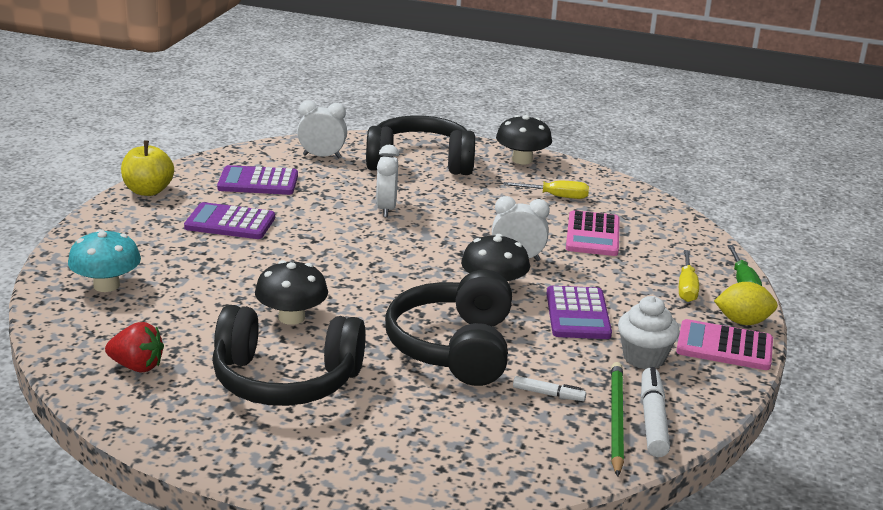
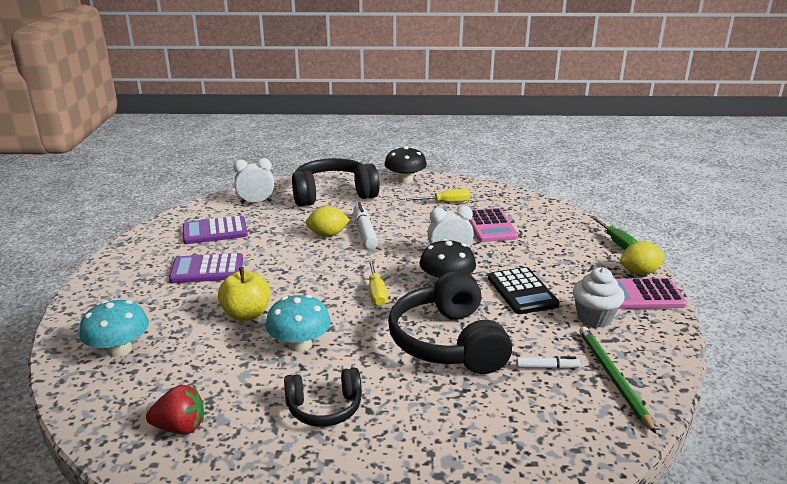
camera: 15 degrees left, 0 degrees up
(148, 191) = (124, 255): yellow apple -> yellow apple (246, 314)
(285, 380) = (324, 408): black headphones -> black headphones, size x0.56
(291, 317) = (300, 344): black mushroom -> turquoise mushroom
(386, 209) = (327, 234): white clock -> yellow lemon
(577, 314) = (522, 291): purple calculator -> black calculator
(652, 420) = (639, 371): white marker -> white marker (365, 232)
(686, 288) = (582, 254): yellow screwdriver -> yellow screwdriver (376, 293)

